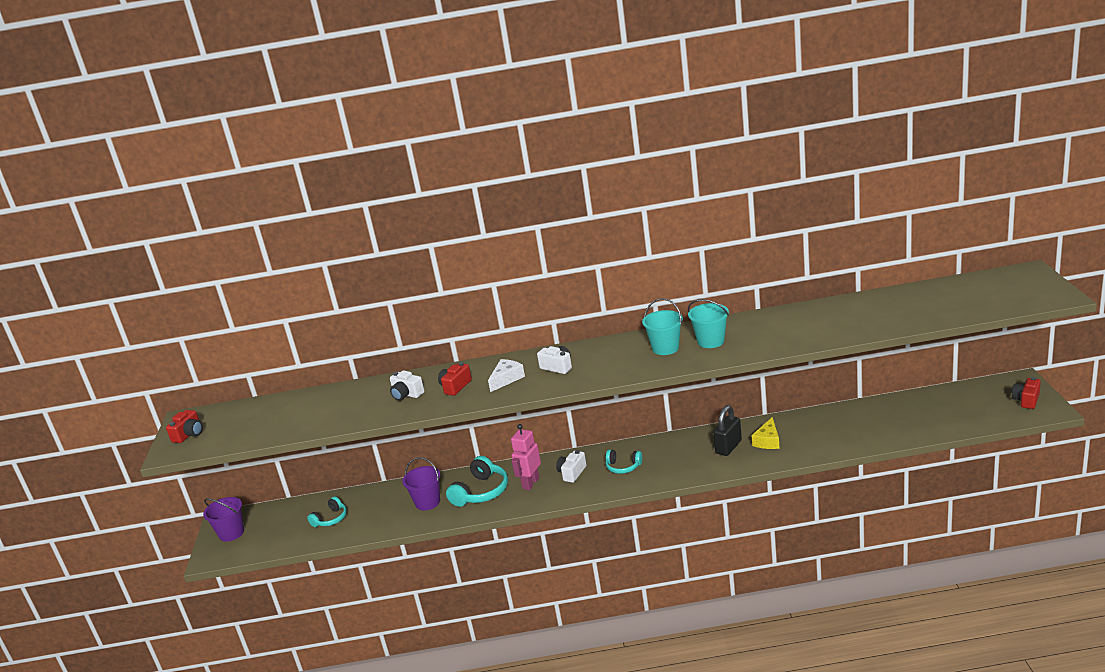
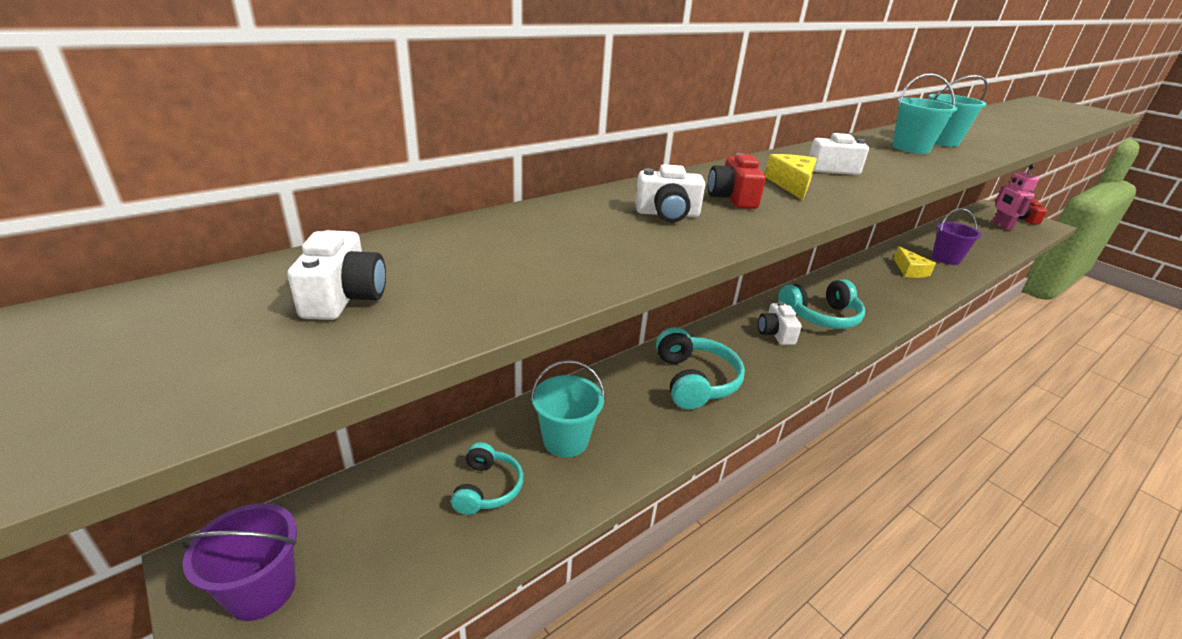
camera: 40 degrees left, 5 degrees up
(189, 434) = (151, 357): red camera -> none
(247, 421) = (344, 297): none -> white camera
(382, 507) = (565, 440): none -> turquoise bucket
(427, 502) = (633, 414): purple bucket -> purple bucket (945, 259)
(506, 379) = (791, 184): white cheese -> yellow cheese
(530, 483) = (744, 355): pink robot -> pink robot (1001, 226)
(623, 467) = (821, 316): turquoise headphones -> turquoise headphones, size x1.64
(728, 447) = (887, 281): black padlock -> none

